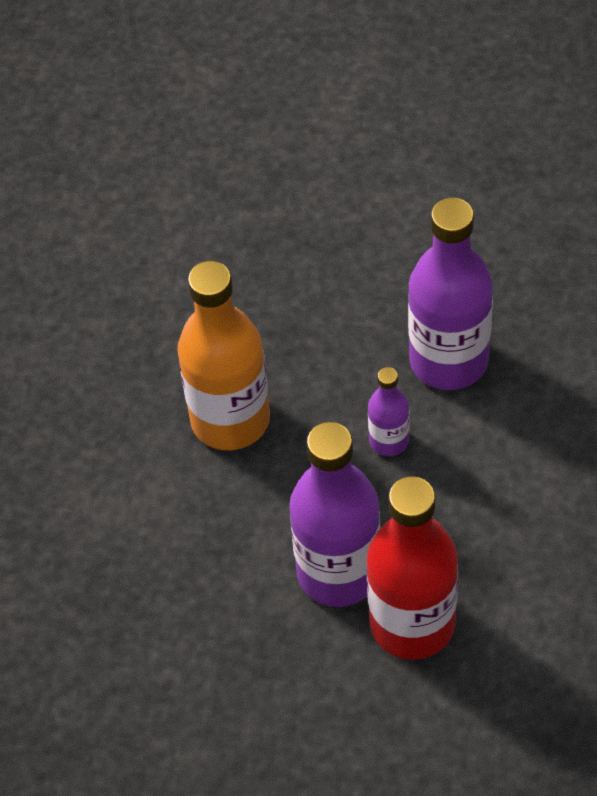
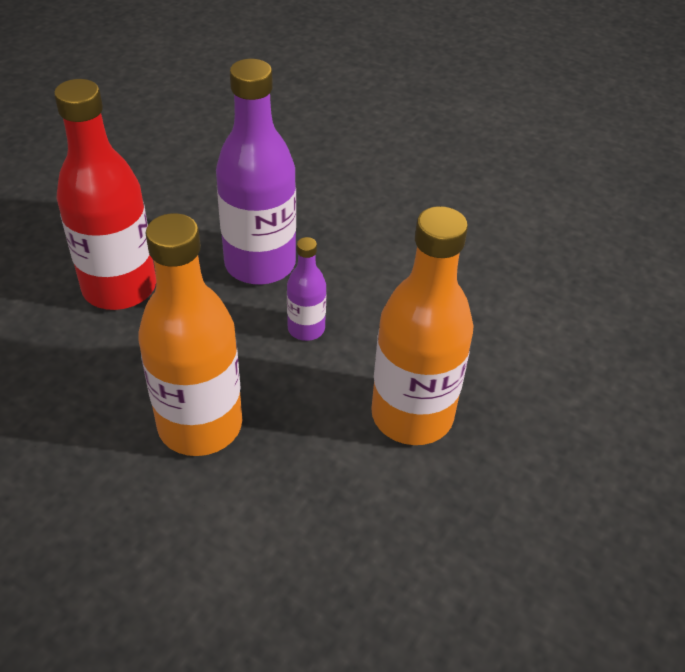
camera: 70 degrees left, 10 degrees down
(338, 572) = (412, 415): purple bottle -> orange bottle
(412, 623) = (490, 388): red bottle -> red bottle (119, 288)

